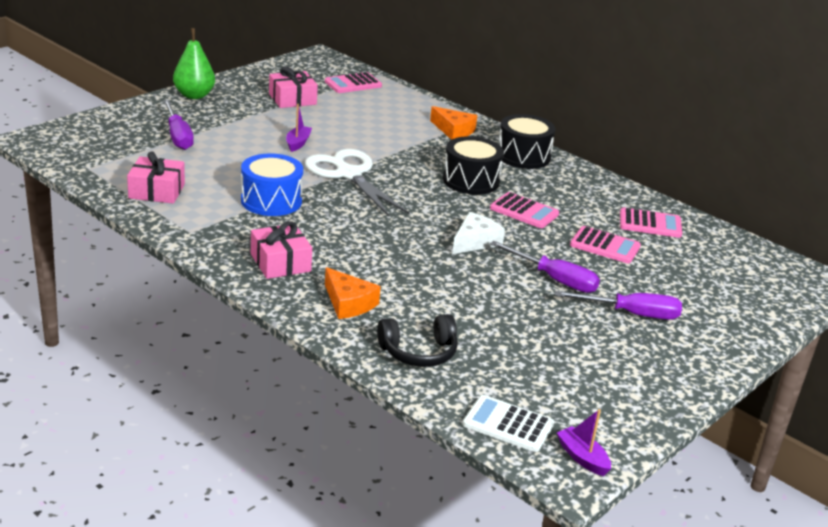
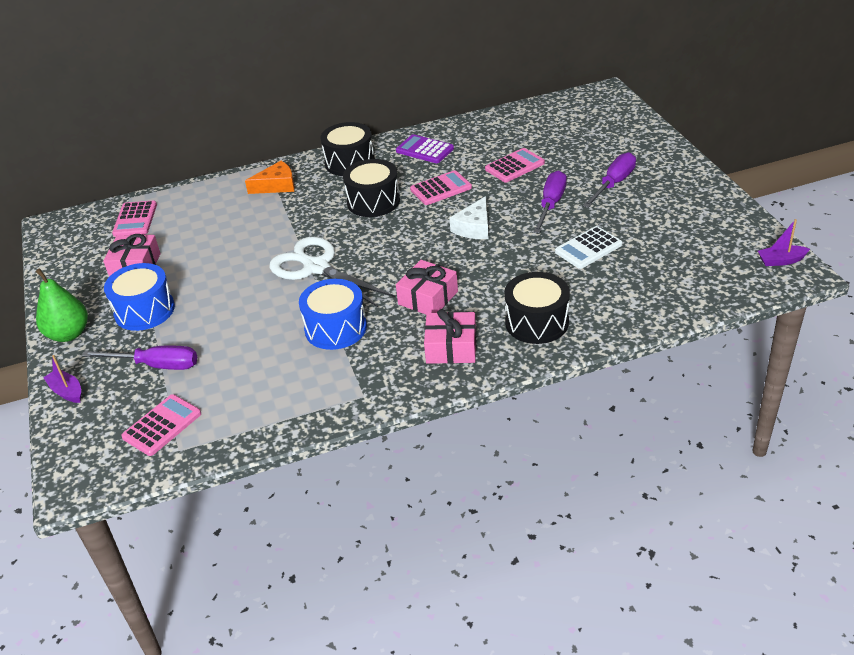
camera: 55 degrees left, 10 degrees up
(156, 191) = (266, 404): pink gift -> pink gift (428, 298)
(240, 116) = (144, 310): none -> blue drum
(298, 143) = (233, 285): purple boat -> purple boat (67, 391)
(348, 174) = (316, 267): white scissors -> white scissors turned 45 degrees clockwise
(348, 303) = (537, 322): orange cheese -> black drum
(419, 352) = (625, 302): black headphones -> none
(475, 241) = (474, 227): white cheese -> white cheese turned 135 degrees counterclockwise
(508, 424) = (733, 283): white calculator -> white calculator (588, 248)
(554, 279) = (551, 204): purple screwdriver -> purple screwdriver turned 45 degrees counterclockwise
(583, 190) = (424, 150): none -> purple calculator
(650, 224) = (494, 136): pink calculator -> pink calculator (162, 425)

